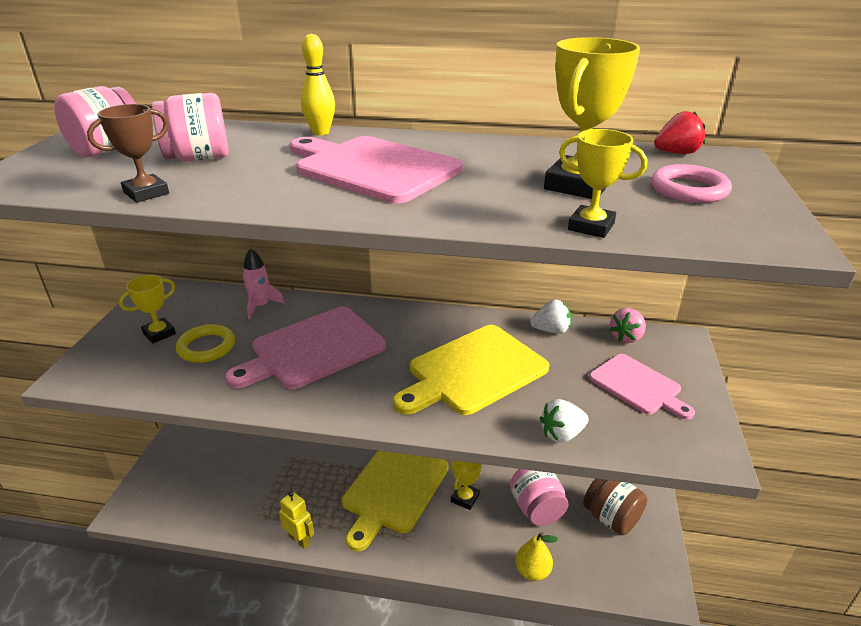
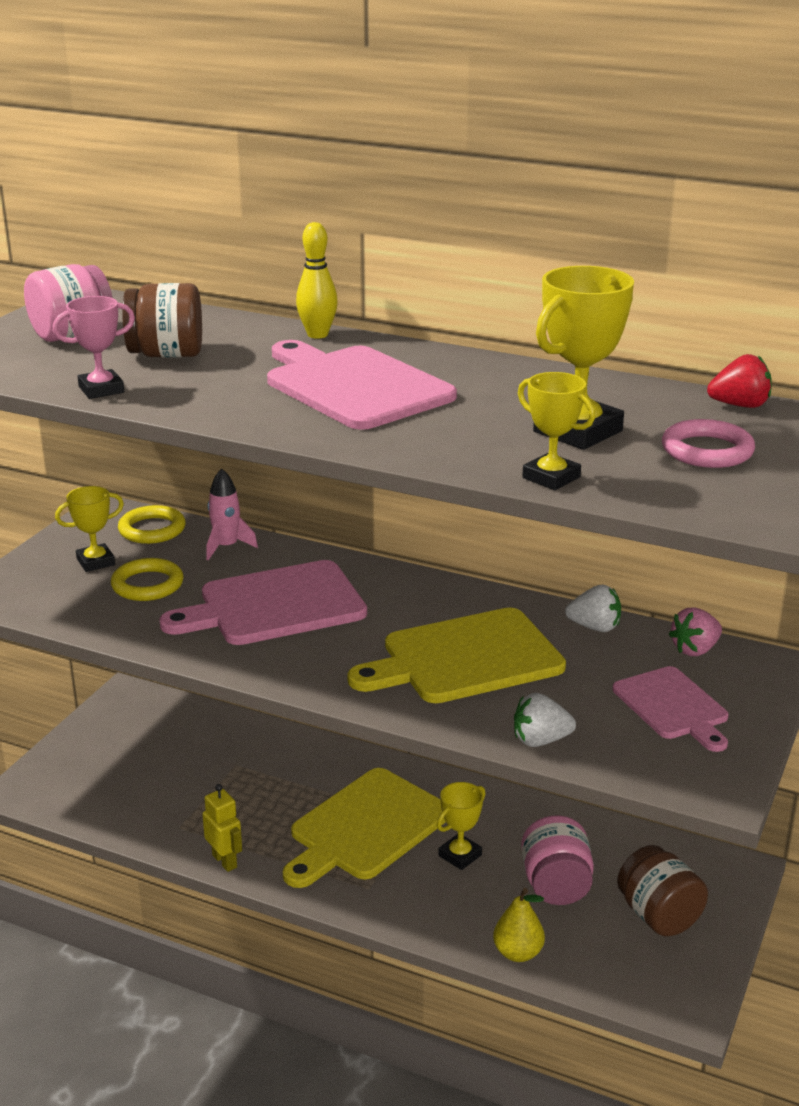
camera: 15 degrees right, 5 degrees down
(146, 193) = (101, 389): brown trophy -> pink trophy
(198, 158) = (166, 354): pink jar -> brown jar
(199, 300) = (152, 529): none -> yellow ring

